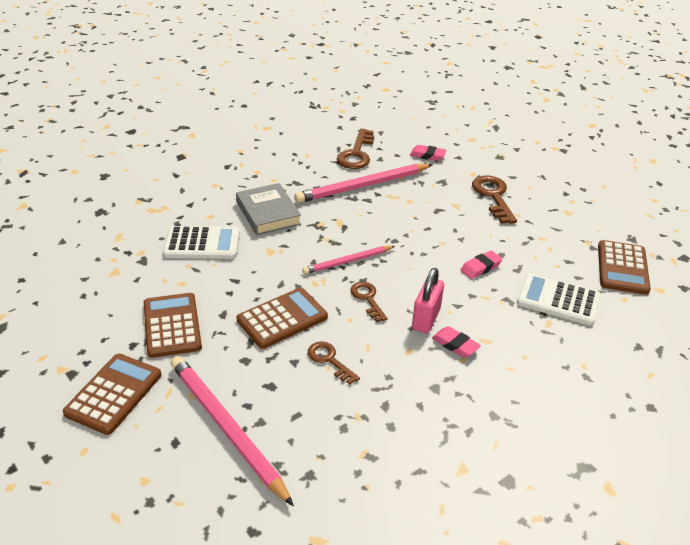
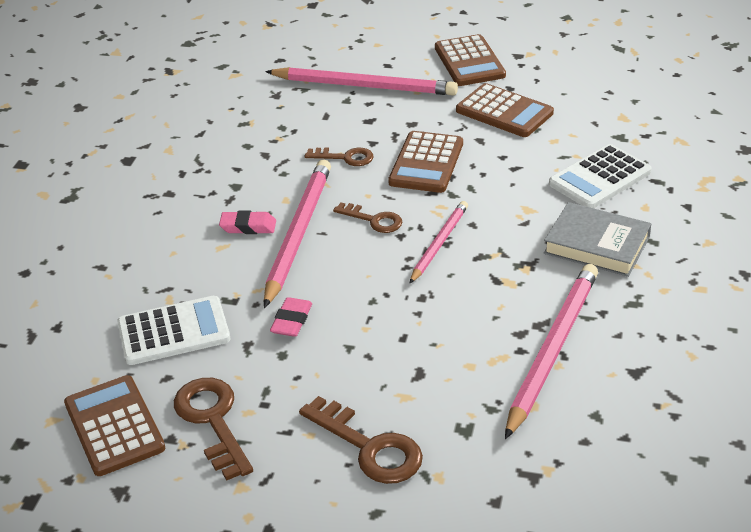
camera: 145 degrees right, 0 degrees up
(356, 154) = (637, 402): brown key -> brown key (212, 421)
(426, 319) = (298, 233): pink padlock -> pink pencil
(427, 155) = (542, 470): pink eraser -> none

